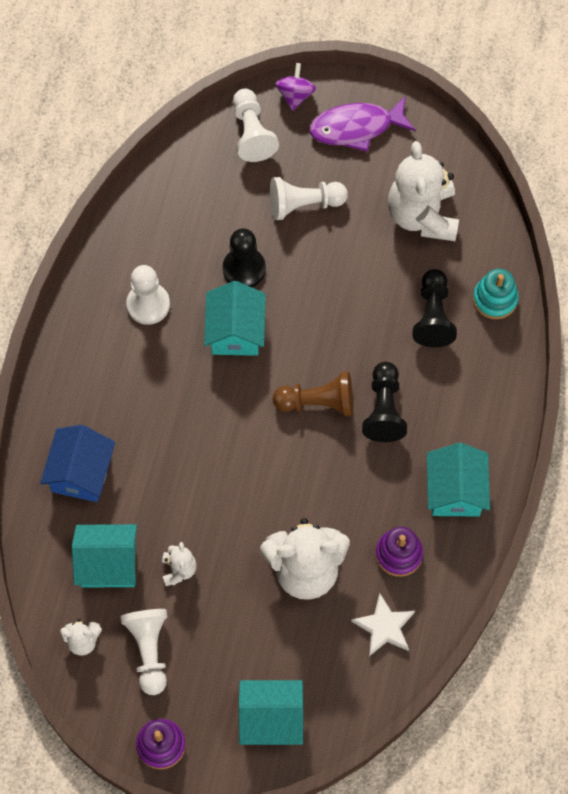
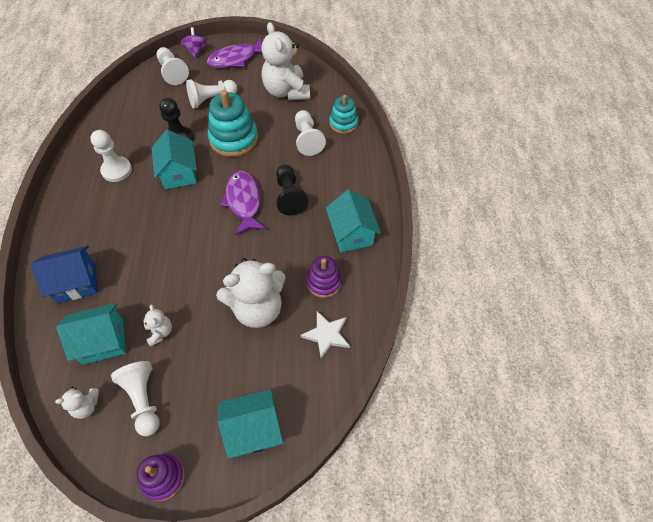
camera: 15 degrees left, 10 degrees down
(81, 473) = (76, 283): blue house -> blue house turned 75 degrees clockwise
(318, 402) = (243, 201): brown pawn -> purple fish
(324, 289) = (234, 139): none -> turquoise stacking toy
(433, 316) = (307, 139): black pawn -> white pawn

